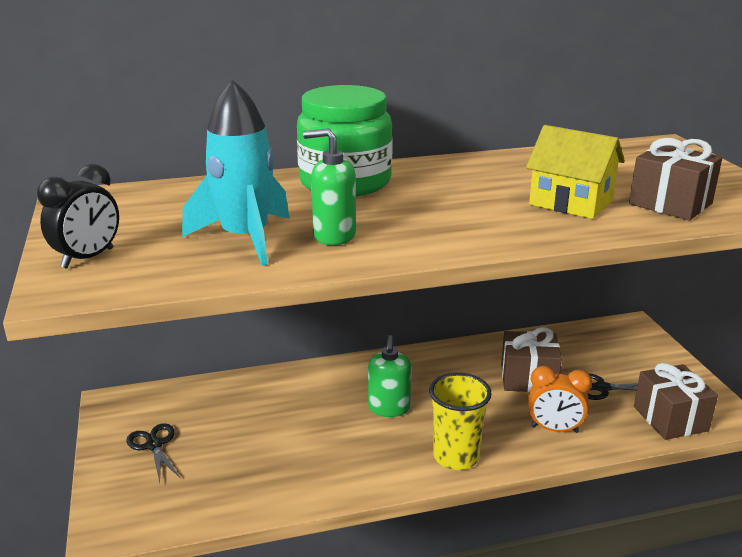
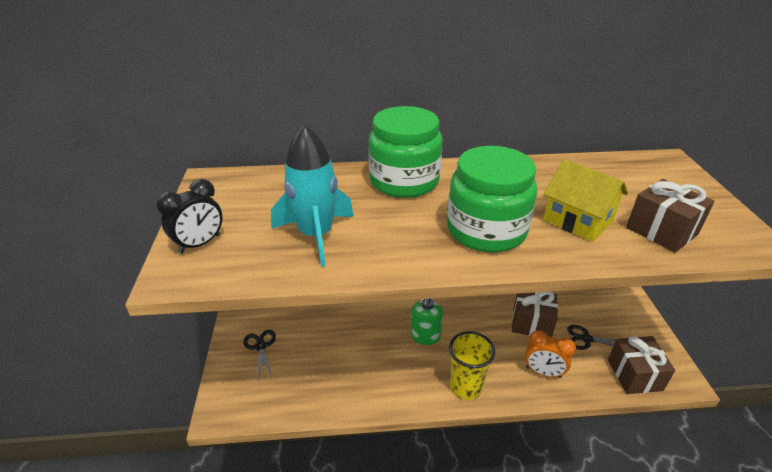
camera: 10 degrees right, 10 degrees up
(334, 236) = (382, 239): green soap dispenser -> none
(462, 218) = (486, 230): none -> green jar

